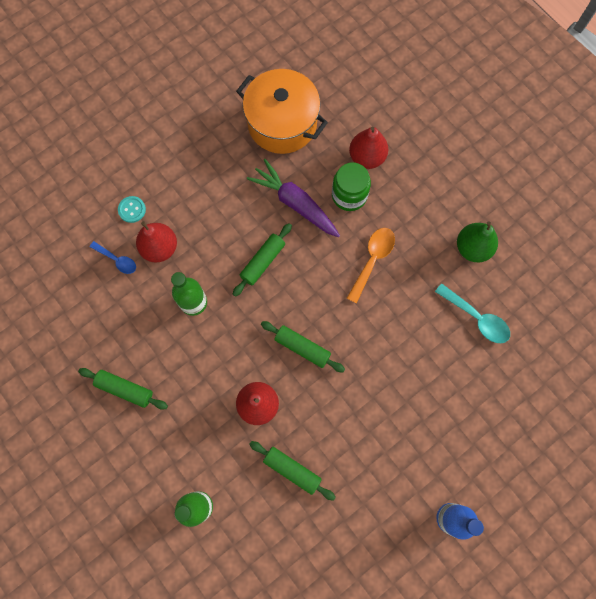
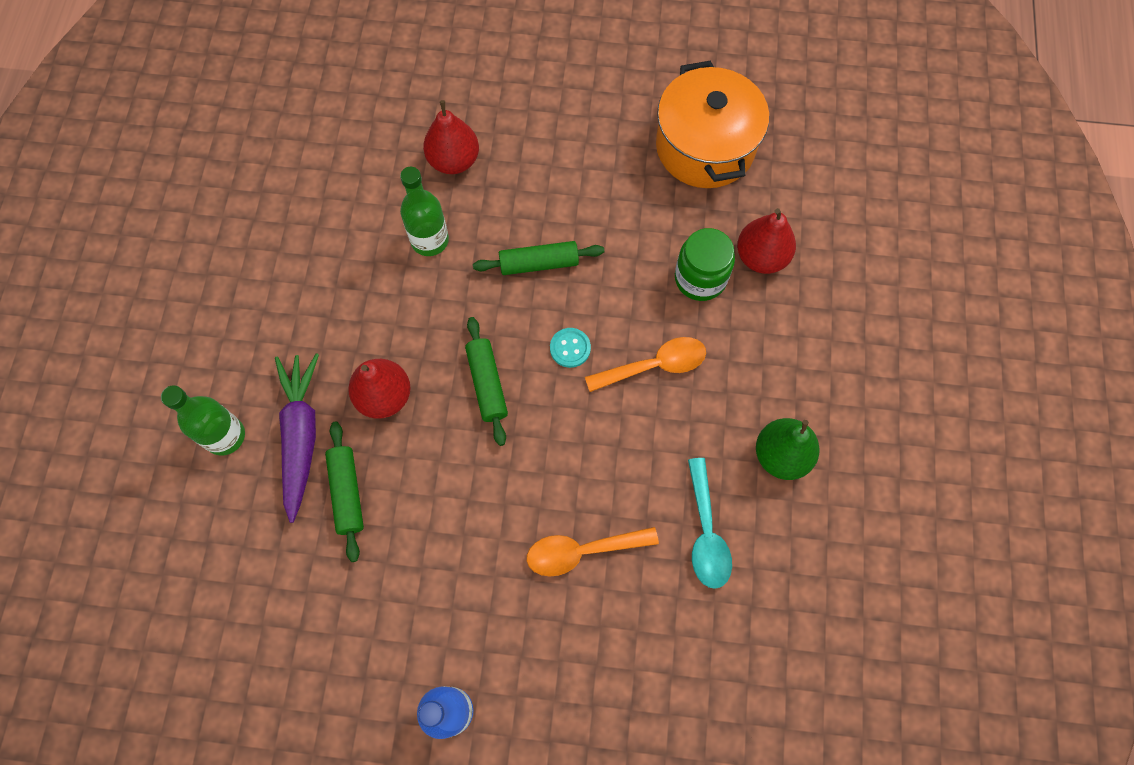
camera: 45 degrees right, 5 degrees down
(117, 260) = (402, 136): blue spoon -> none
(125, 389) = (280, 261): green rolling pin -> none
(132, 210) = (466, 102): turquoise button -> turquoise button (570, 348)
(295, 203) = (633, 236): purple carrot -> purple carrot (301, 436)
(431, 383) = (582, 551): none -> orange spoon

